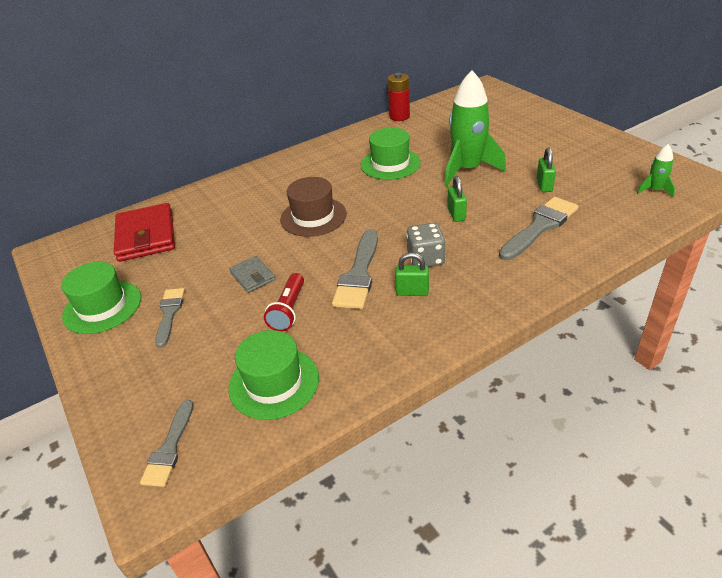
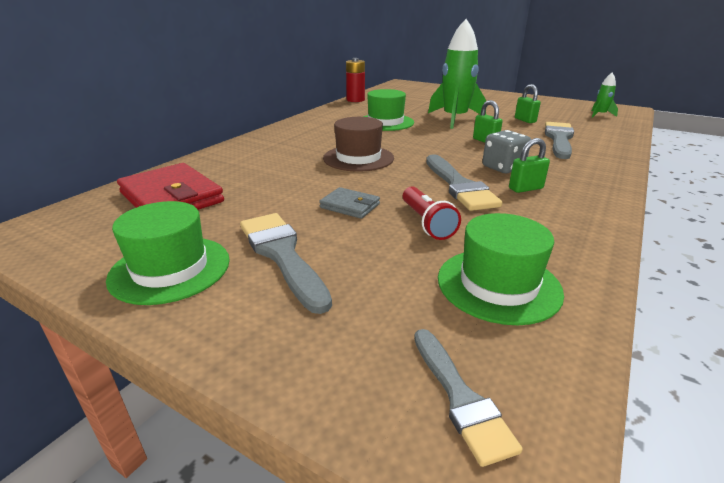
camera: 30 degrees left, 10 degrees down
(169, 314) = (282, 255): grey brush -> grey brush, size x1.57

